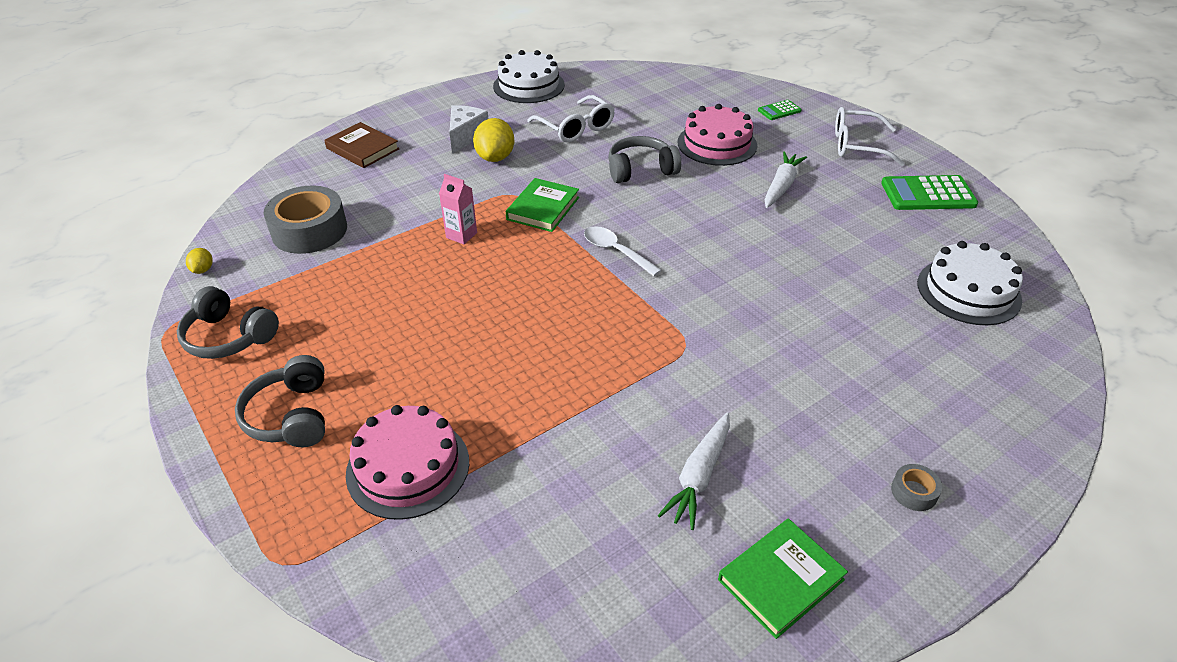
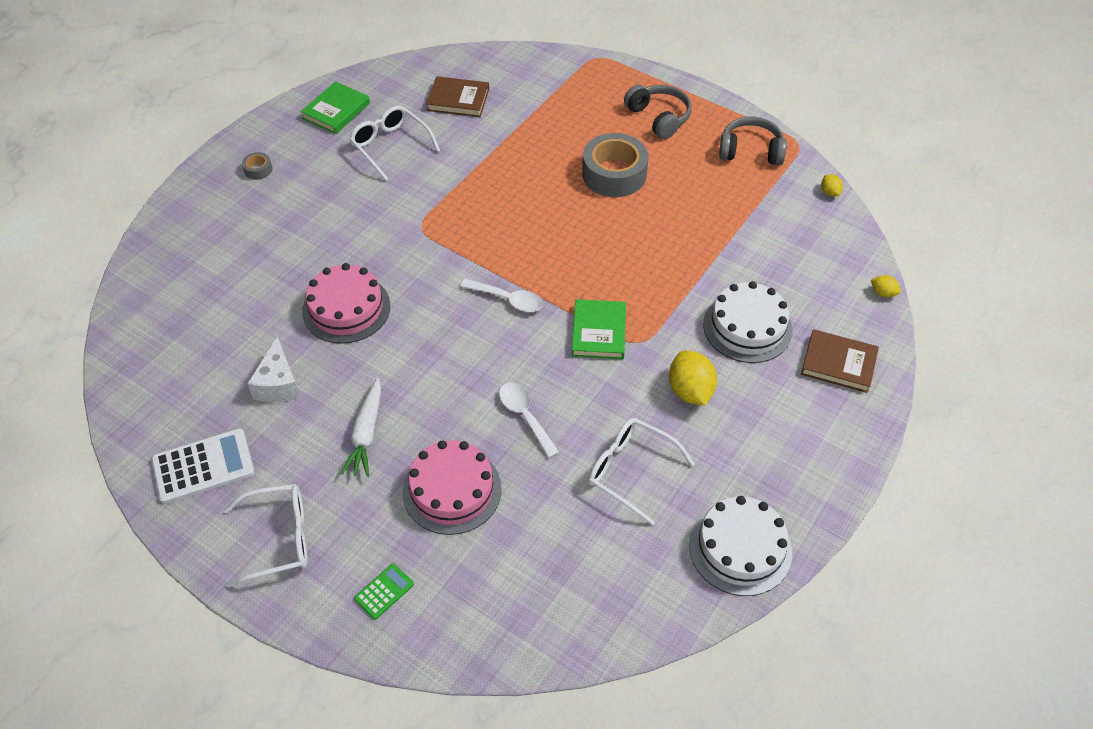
camera: 160 degrees right, 10 degrees up
(268, 181) = (883, 293): none -> yellow lemon
(309, 230) = (786, 249): grey tape -> grey tape (614, 174)
(408, 467) = (566, 110): pink cake -> pink cake (346, 308)
(461, 235) = (653, 280): pink carton -> none
(466, 136) = (746, 417): white cheese -> white cheese (278, 384)
(563, 540) = (458, 100): none -> brown book
(640, 170) = (525, 416): grey headphones -> white spoon
(699, 476) = (391, 147): white carrot -> white glasses
(928, 194) = (203, 466): green calculator -> white calculator
(968, 291) = (188, 339): white cake -> white cake (747, 327)

